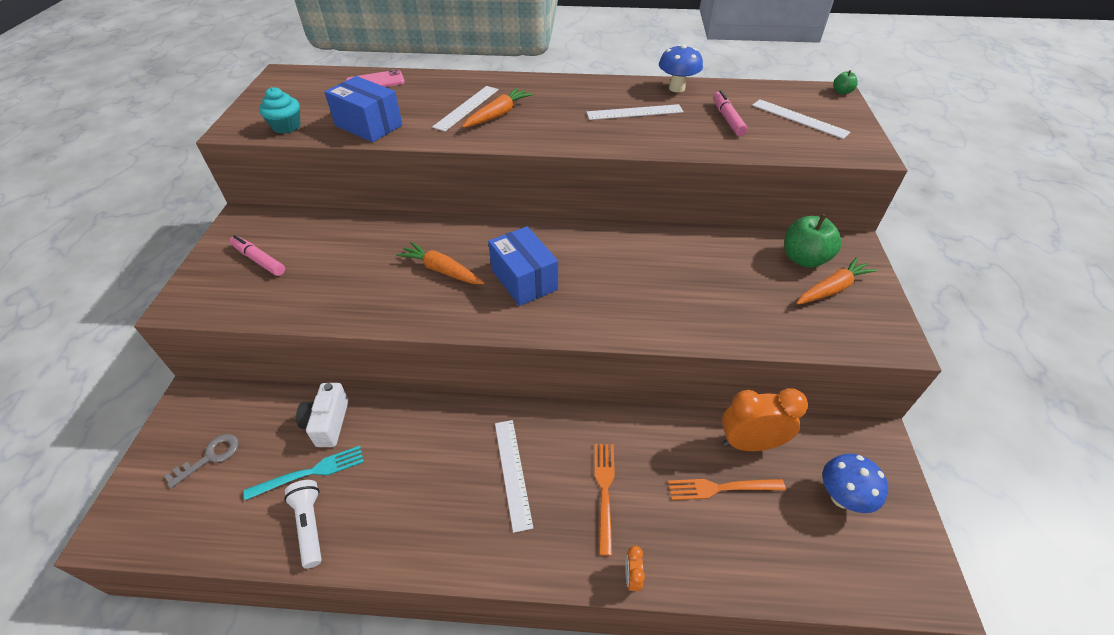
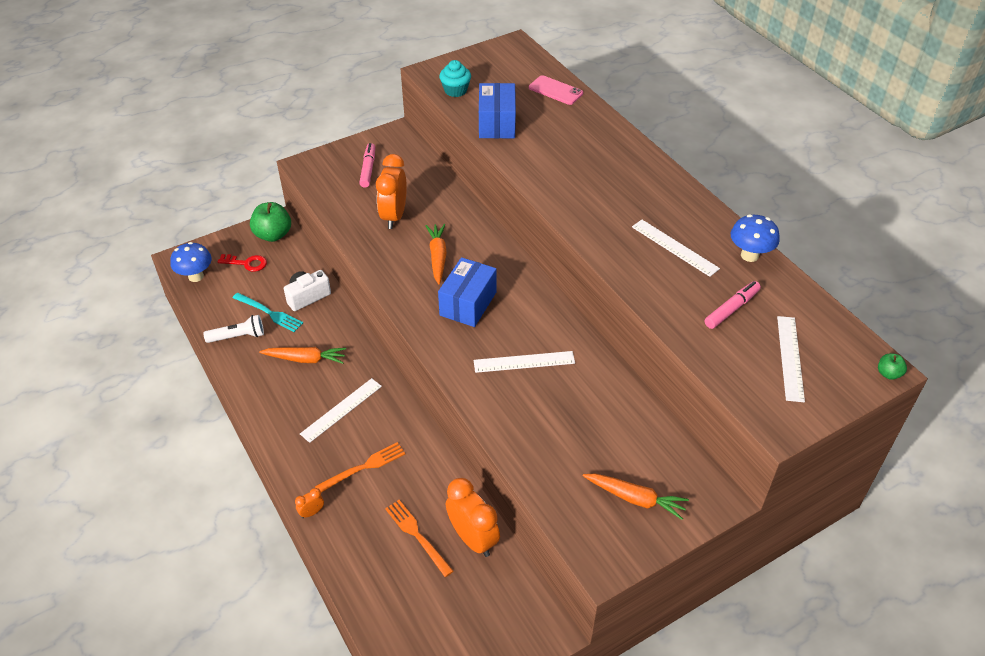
camera: 55 degrees right, 0 degrees up
(210, 457) = (246, 263): grey key -> red key
(310, 525) = (238, 336): white flashlight -> white flashlight turned 45 degrees clockwise
(350, 274) = (394, 216): none -> orange clock
(466, 108) = (573, 154): white ruler -> white ruler (524, 362)
(498, 115) = (582, 175): orange carrot -> orange carrot (305, 359)
(804, 259) = (659, 466): green apple -> green apple (273, 235)
(841, 498) = (467, 619): blue mushroom -> blue mushroom (196, 276)

